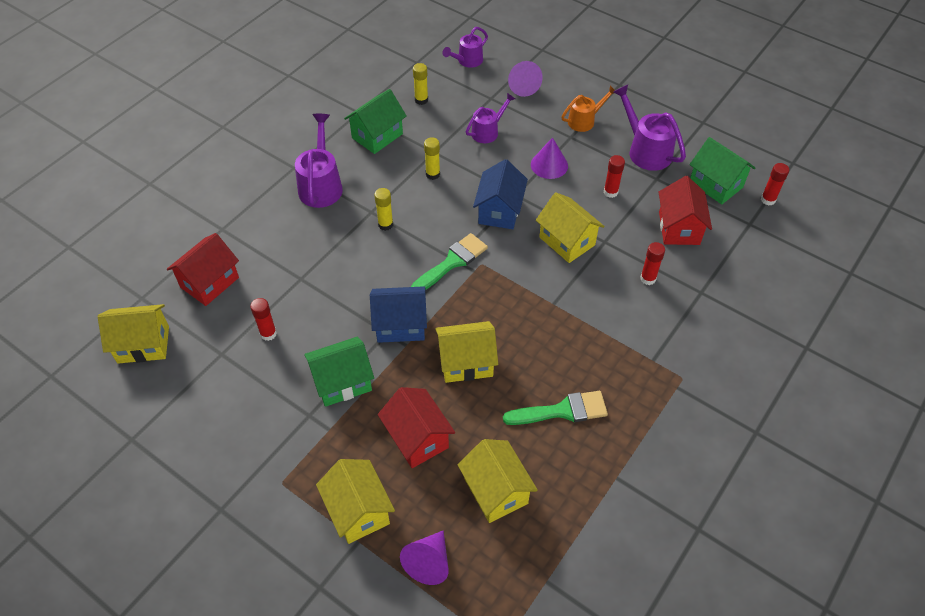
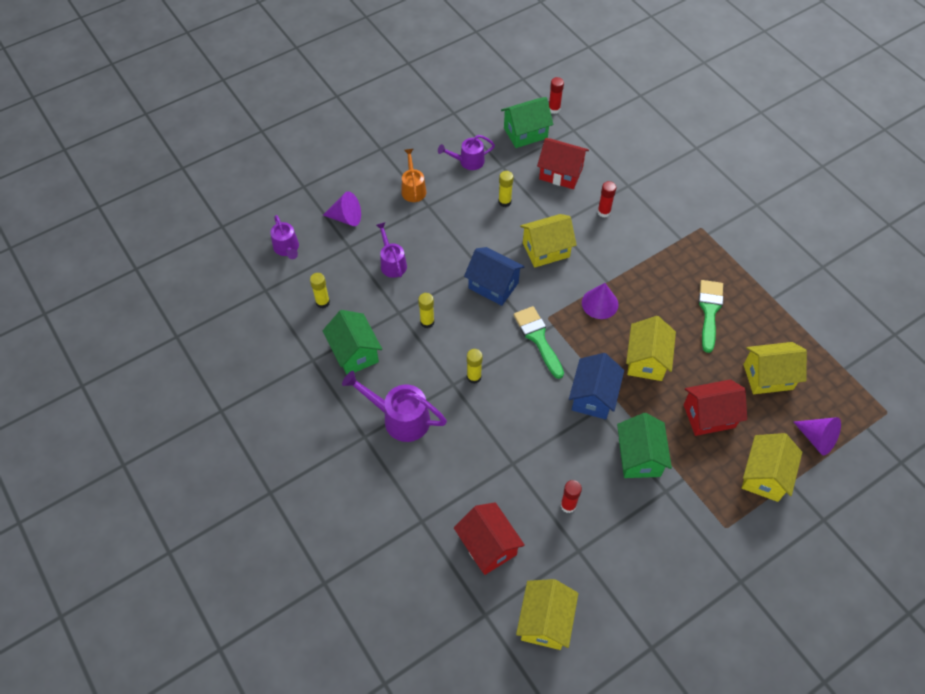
camera: 70 degrees left, 5 degrees up
(358, 511) = (764, 476): yellow house -> yellow house turned 60 degrees counterclockwise
(549, 165) = (455, 232): purple cone -> purple cone (600, 303)
(610, 192) = (504, 202): red glue stick -> yellow glue stick
(645, 150) = (468, 161): purple watering can -> purple watering can, size x0.64

